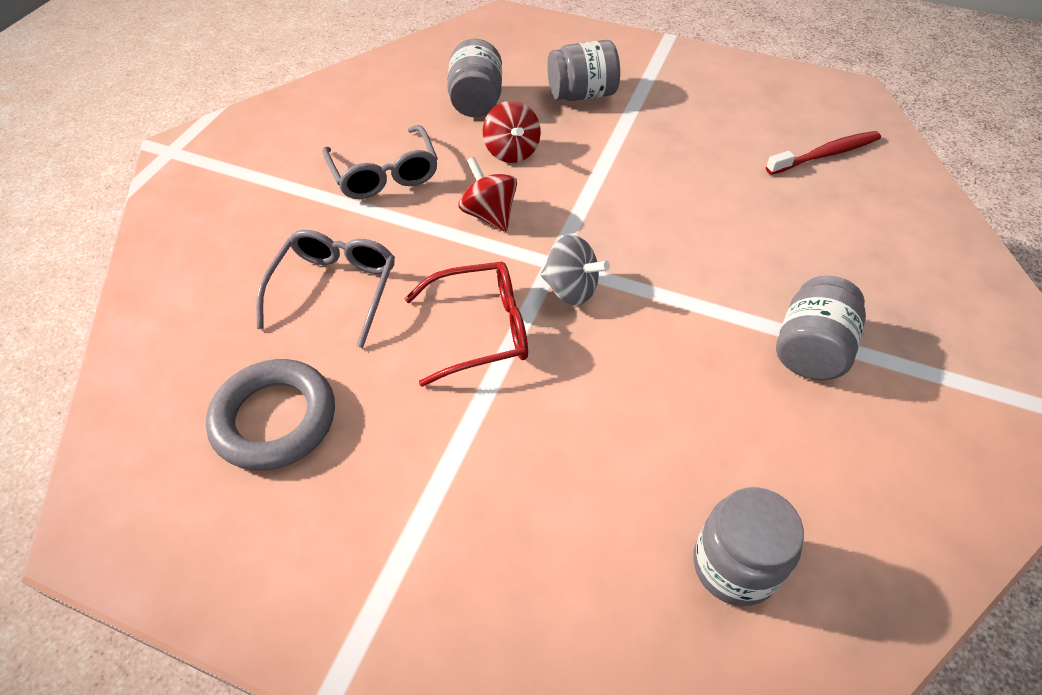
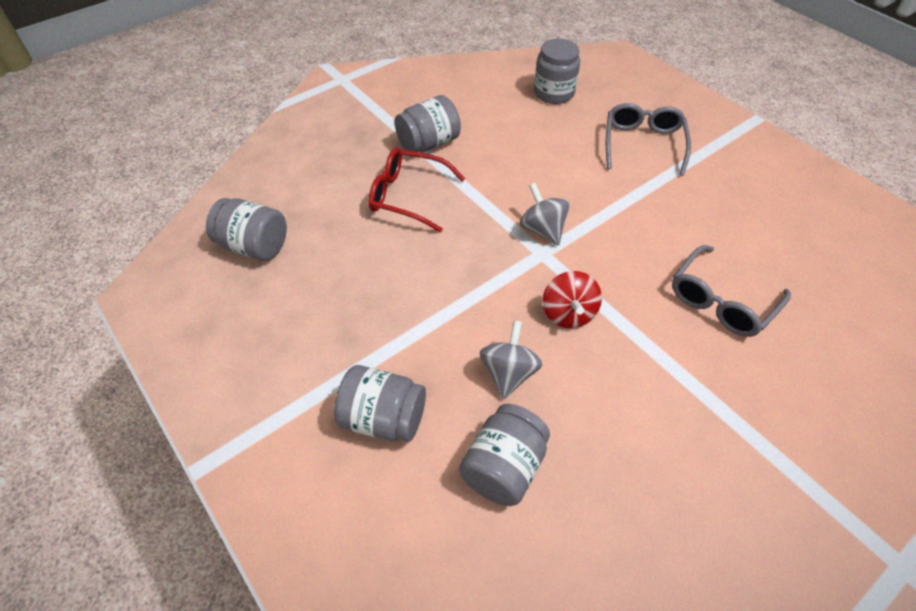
camera: 150 degrees left, 0 degrees up
(275, 419) = (776, 231): grey ring -> none
(384, 174) = (647, 404): grey glasses -> grey glasses (643, 144)
(480, 330) = (621, 229): red glasses -> red glasses (408, 196)
(511, 152) = (508, 373): red spinning top -> grey spinning top
(825, 154) = (254, 246): red toothbrush -> grey jar

